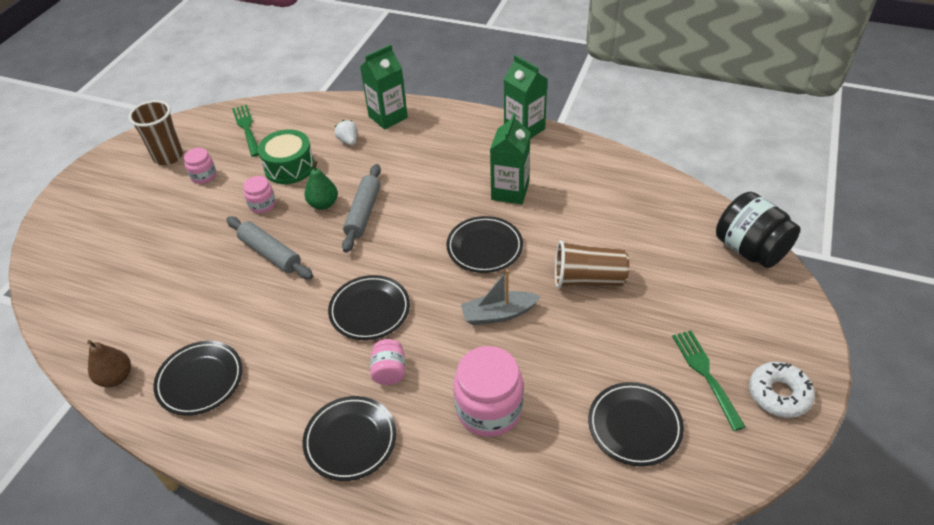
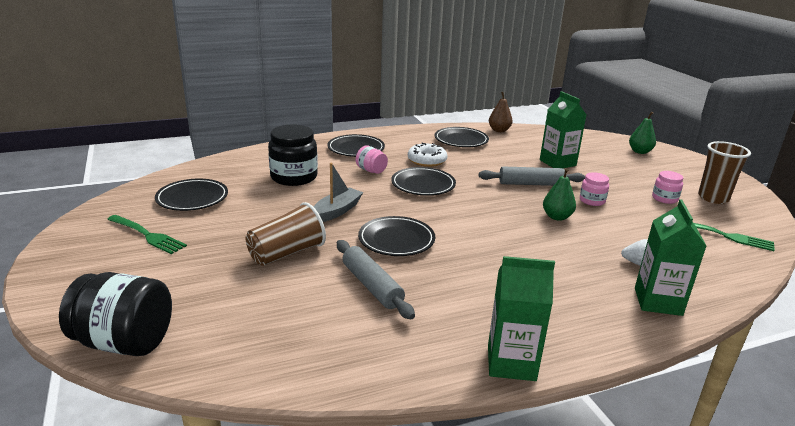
camera: 135 degrees right, 20 degrees down
(75, 240) = (639, 152): none -> green pear
(289, 167) = (631, 226): green drum -> none
(363, 213) = (520, 223): grey rolling pin -> grey rolling pin (372, 286)
(489, 409) = (294, 177): pink jar -> black jar
(510, 191) = (432, 288): green carton -> green carton (557, 163)
(779, 394) = (79, 245): white donut -> white donut (427, 160)

